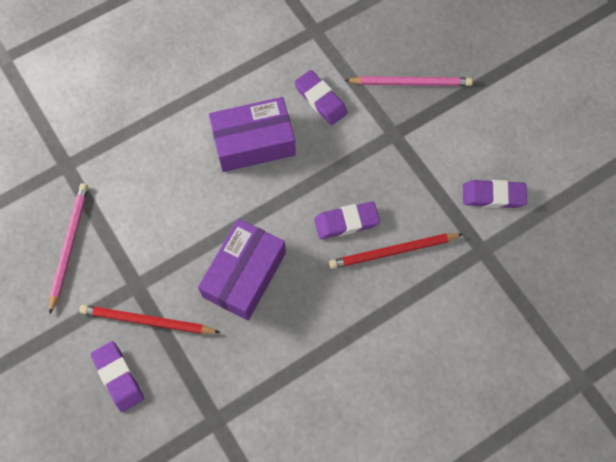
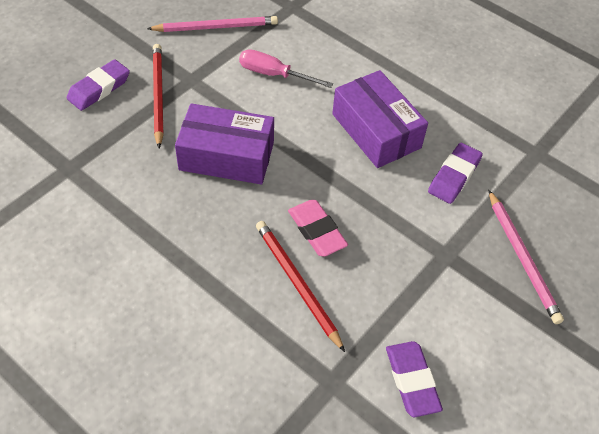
camera: 70 degrees right, 15 degrees down
(156, 208) = (274, 74): none -> pink screwdriver
(346, 222) = (316, 231): purple eraser -> pink eraser

